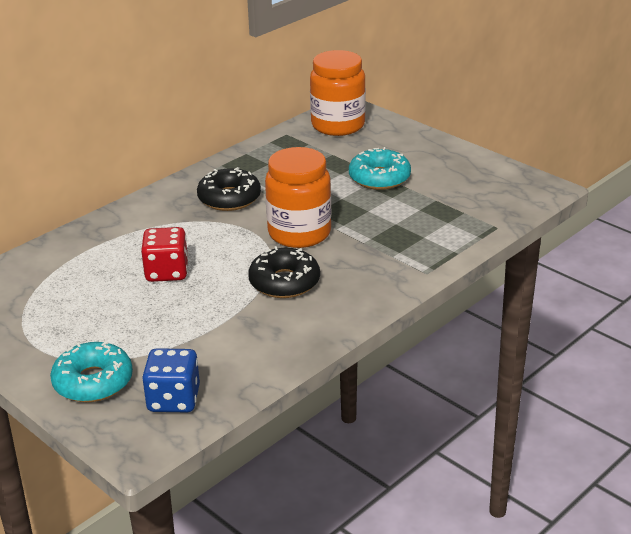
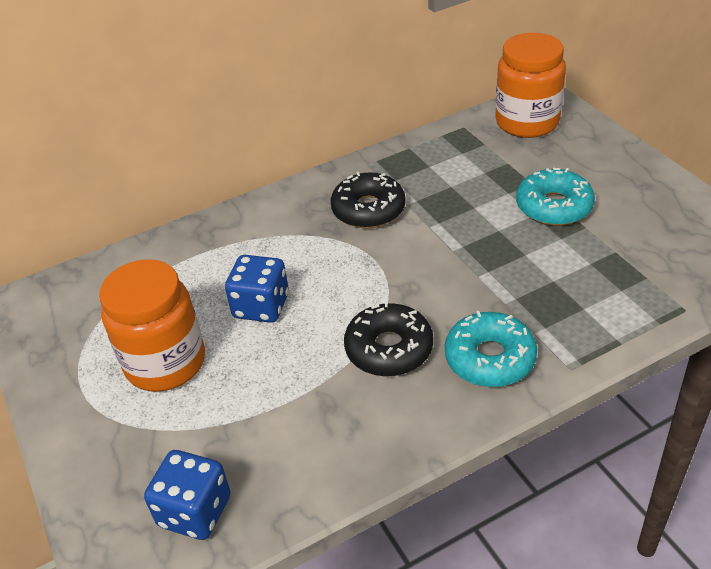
camera: 20 degrees right, 10 degrees up
(93, 382) = (118, 459): turquoise donut -> turquoise donut (489, 358)
(167, 272) = (261, 306): red dice -> blue dice
(299, 233) = (431, 275): orange jar -> orange jar (165, 363)

